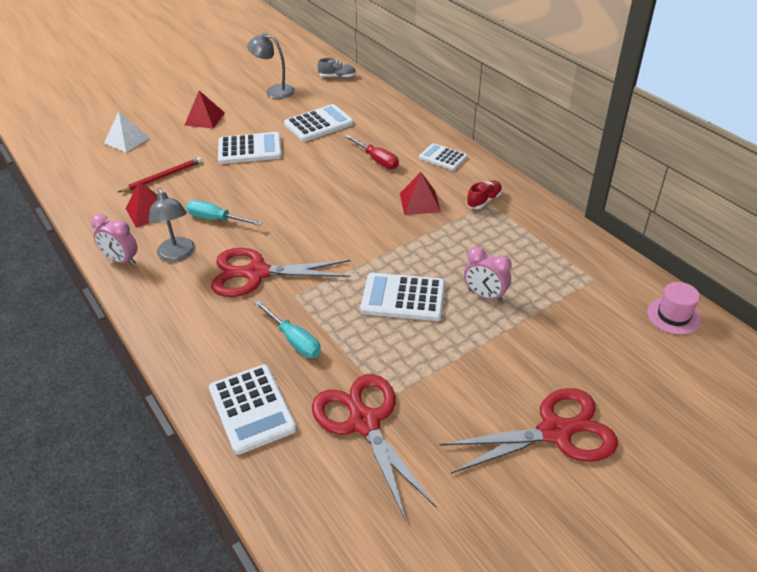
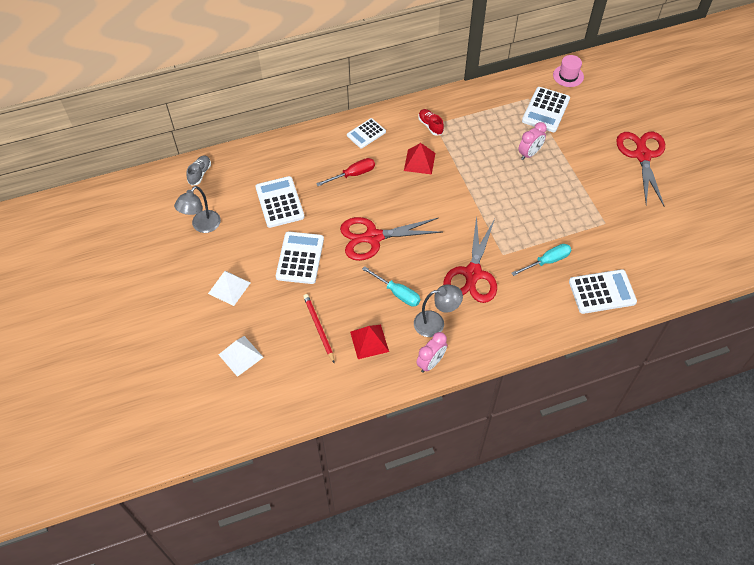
camera: 75 degrees left, 15 degrees up
(204, 119) = (229, 288): red pyramid -> white pyramid
(216, 219) = (397, 293): turquoise screwdriver -> turquoise screwdriver turned 90 degrees counterclockwise
(364, 423) = (622, 237): red scissors -> red scissors (373, 237)
(403, 298) = (521, 195): white calculator -> white calculator (546, 110)

